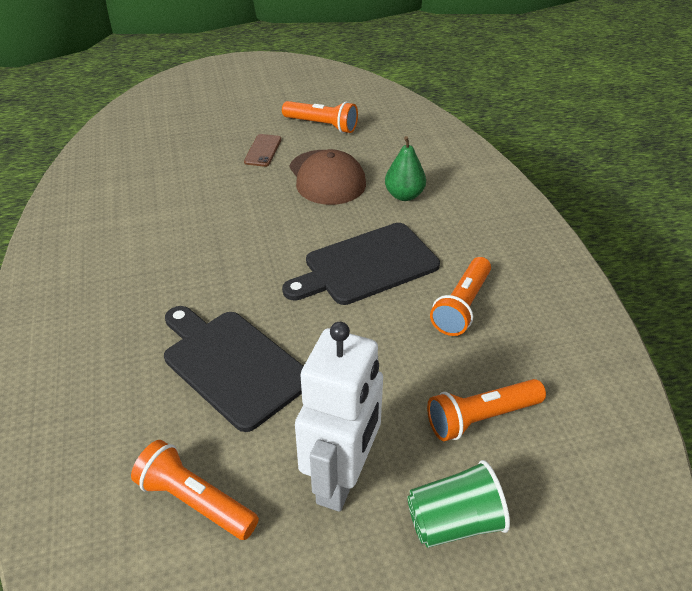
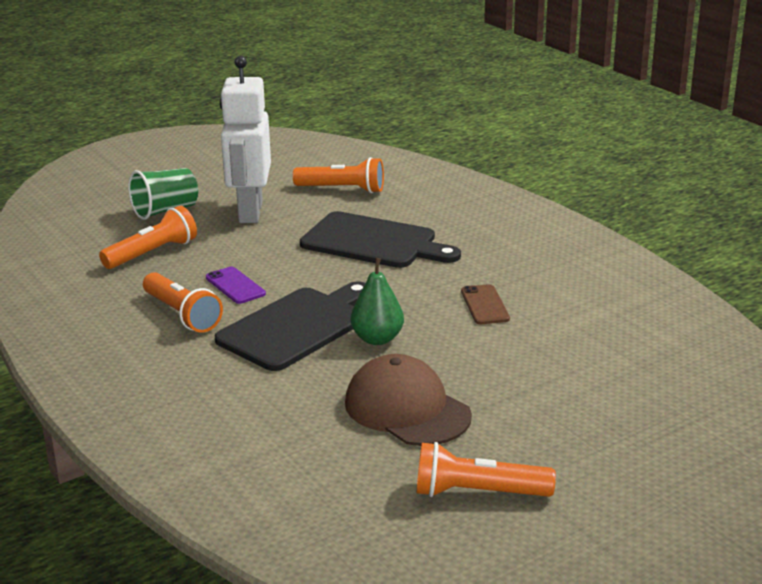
camera: 160 degrees right, 15 degrees down
(263, 150) = (530, 427): brown phone -> brown phone (485, 305)
(403, 333) = (235, 286): none -> purple phone
(404, 195) = (286, 408): green pear -> green pear (377, 339)
(462, 306) = (182, 314): orange flashlight -> orange flashlight turned 135 degrees clockwise

